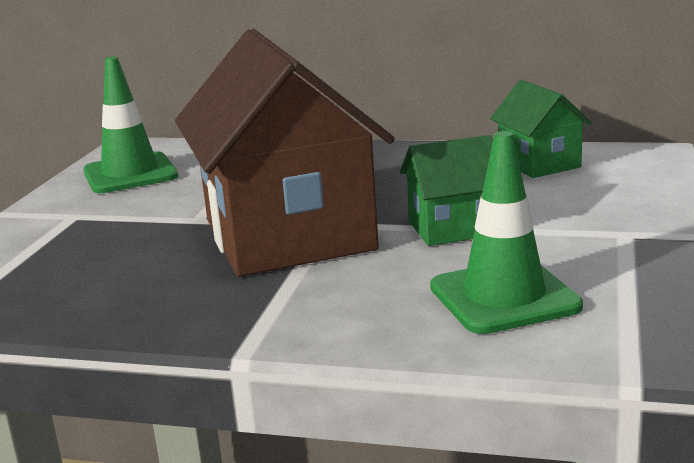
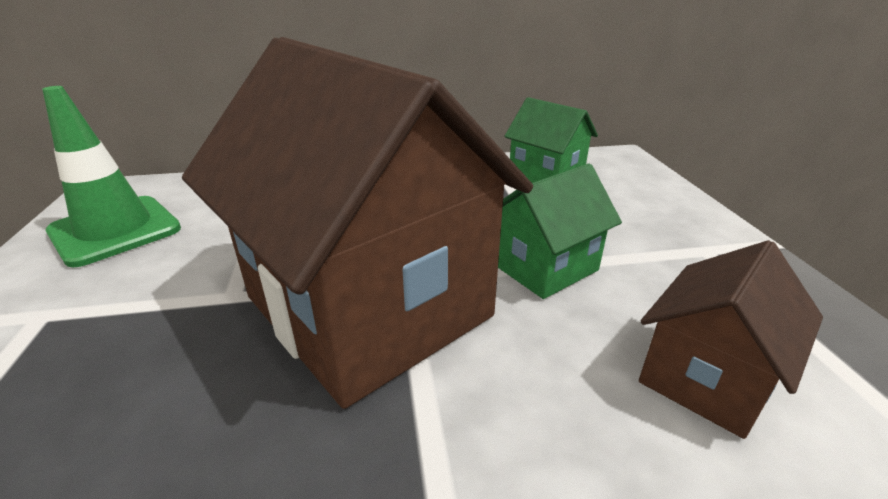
camera: 25 degrees left, 10 degrees up
(504, 297) = (706, 377): green traffic cone -> brown house

